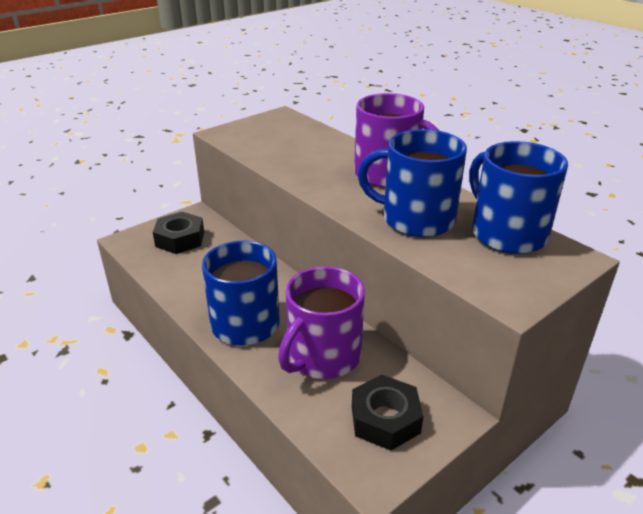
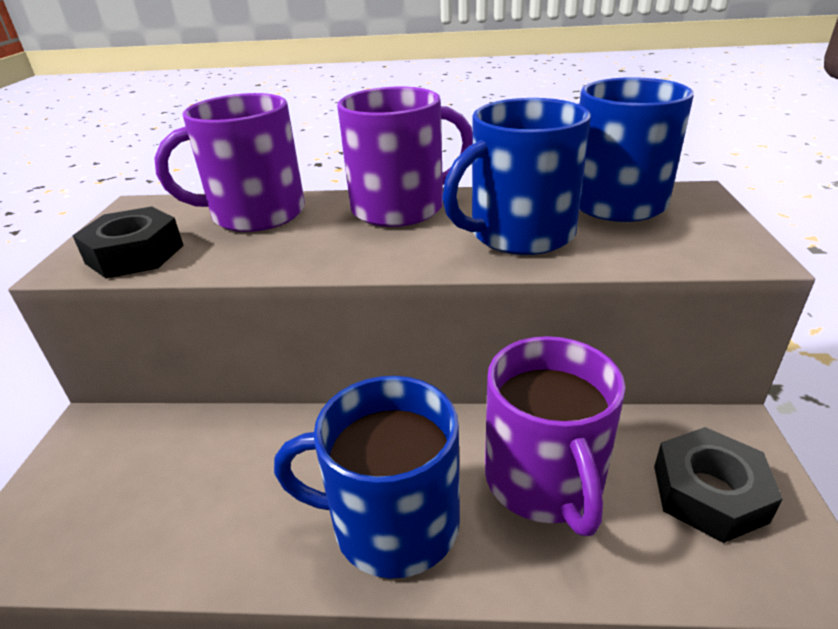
camera: 45 degrees left, 0 degrees up
(180, 239) = (110, 479): black nut -> black nut (135, 254)
(320, 143) = (256, 214): none -> purple mug

